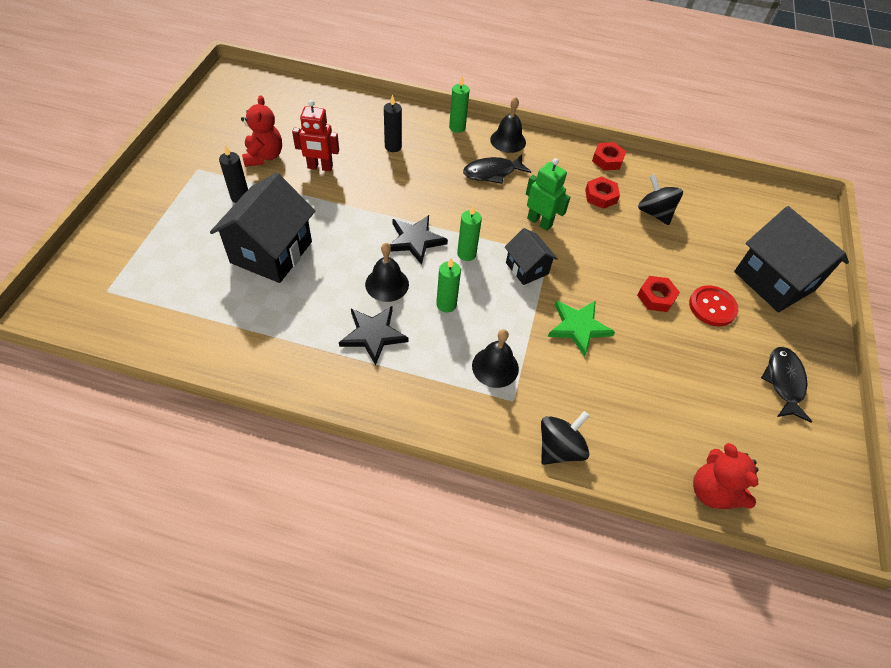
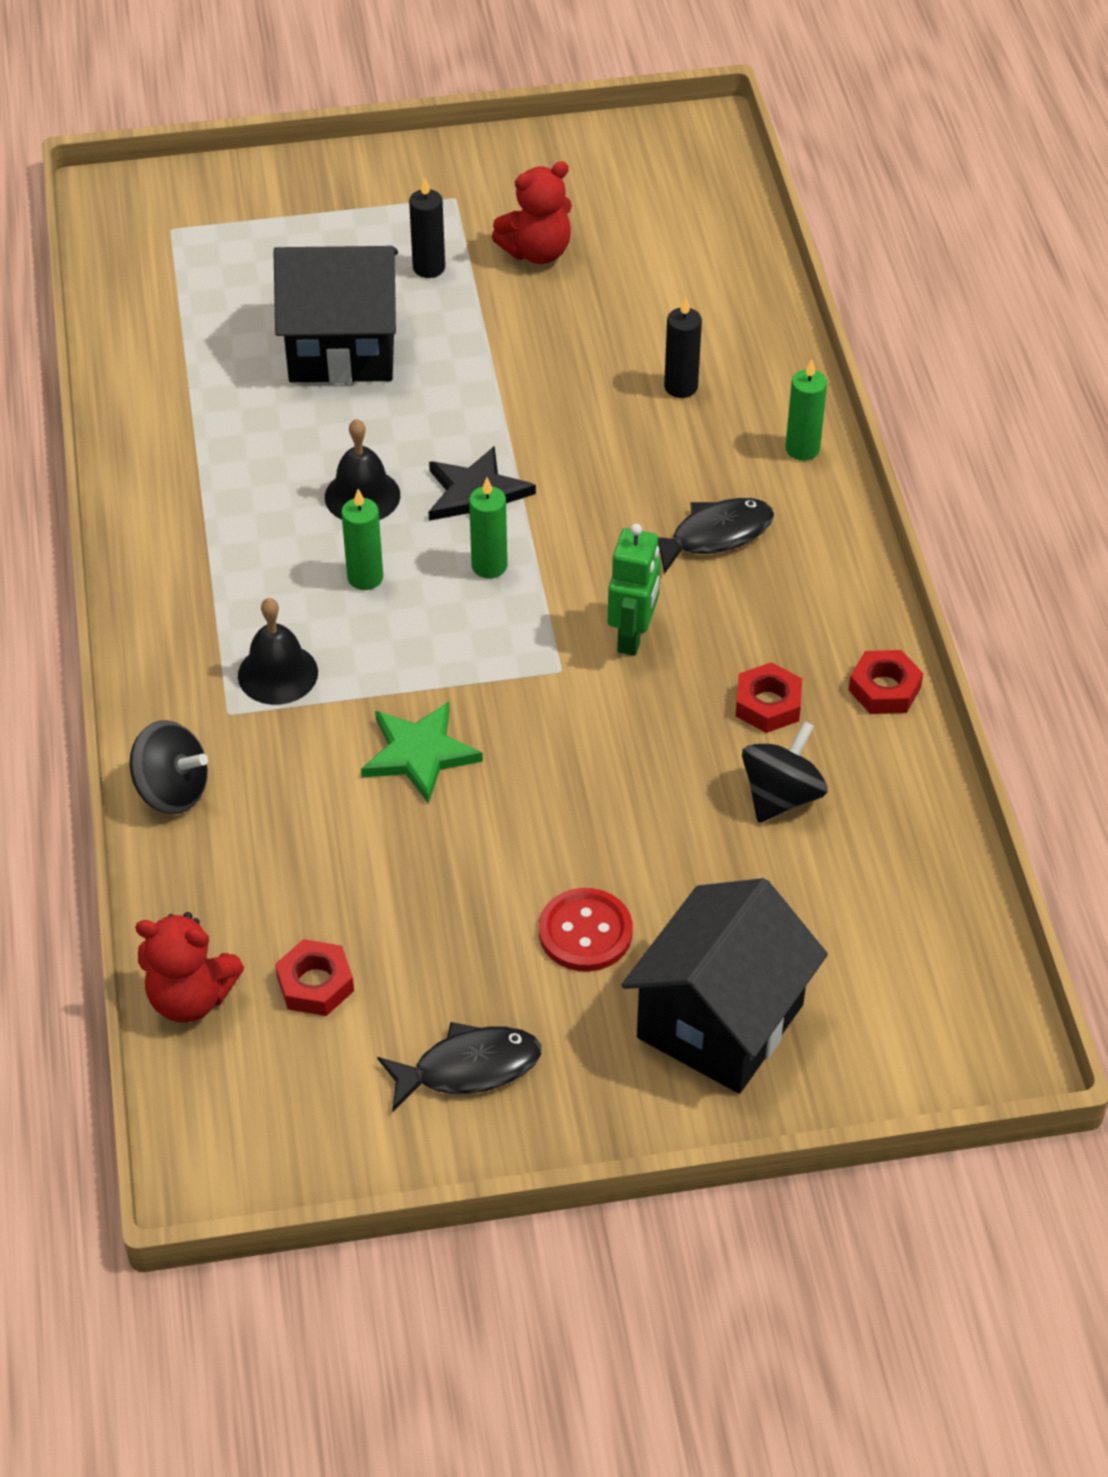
camera: 70 degrees right, 5 degrees down
(320, 167) = (561, 323): red robot -> none
(373, 335) = (256, 517): black star -> none
(492, 173) = (715, 535): black fish -> black fish turned 105 degrees clockwise
(508, 140) = (823, 529): black bell -> none
(527, 268) = (508, 652): black house -> none
(656, 297) = (556, 844): red nut -> red nut (315, 984)
(712, 491) = (190, 997): red teddy bear -> red teddy bear turned 120 degrees counterclockwise

